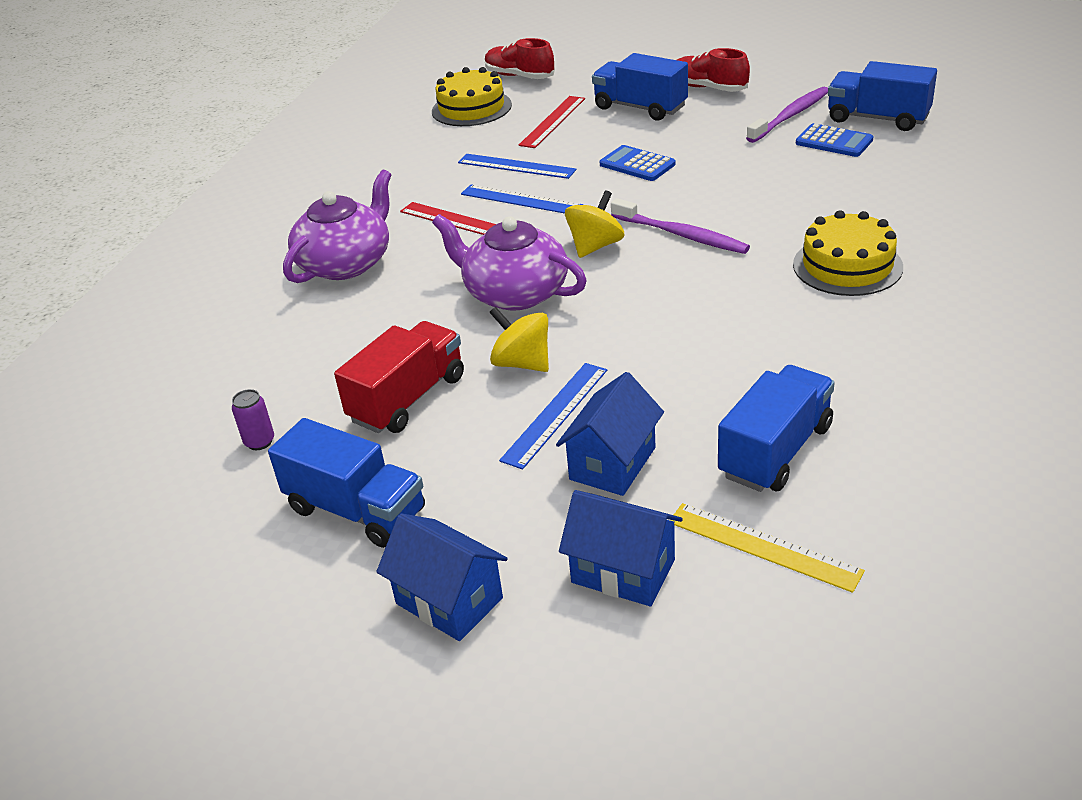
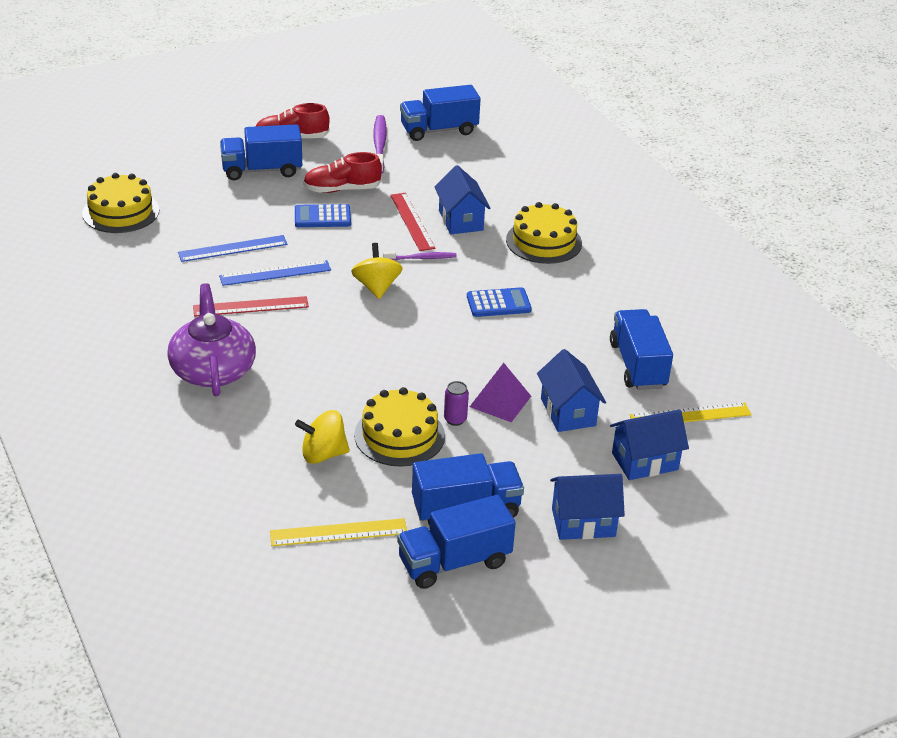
camera: 50 degrees left, 0 degrees up
(219, 464) = (338, 532): none -> yellow ruler
(259, 442) = (344, 506): purple can -> purple can (455, 419)
(265, 559) = (454, 562): none -> blue truck
(408, 399) = (399, 435): red truck -> yellow cake
(514, 293) = (368, 340): purple teapot -> none
(519, 76) = (121, 171): red shoe -> red shoe (342, 189)
(522, 363) = (438, 381): yellow spinning top -> yellow spinning top (323, 454)
(553, 121) = (208, 202): red ruler -> red ruler (412, 221)
(555, 414) = (500, 401): blue ruler -> purple pyramid
(681, 235) = (421, 258): purple toothbrush -> purple toothbrush, size x0.61
(777, 212) = (460, 220): none -> blue house
(834, 142) = (432, 157): blue calculator -> blue calculator (498, 303)

